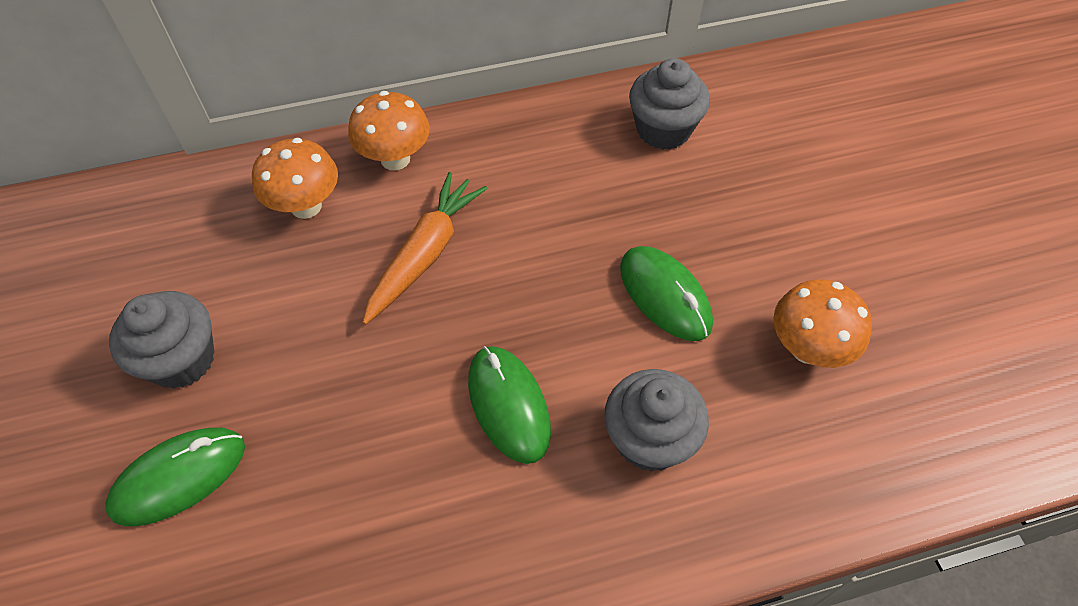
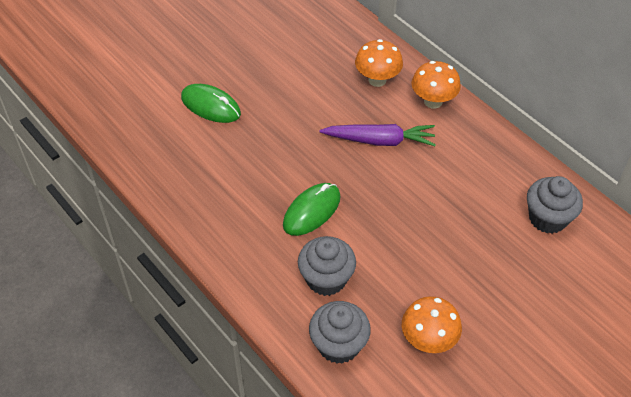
camera: 65 degrees right, 5 degrees down
(181, 359) = (265, 77): grey cupcake -> grey cupcake (338, 345)
(425, 254) = (379, 141): orange carrot -> purple carrot
(664, 296) = (421, 258): green mouse -> none

